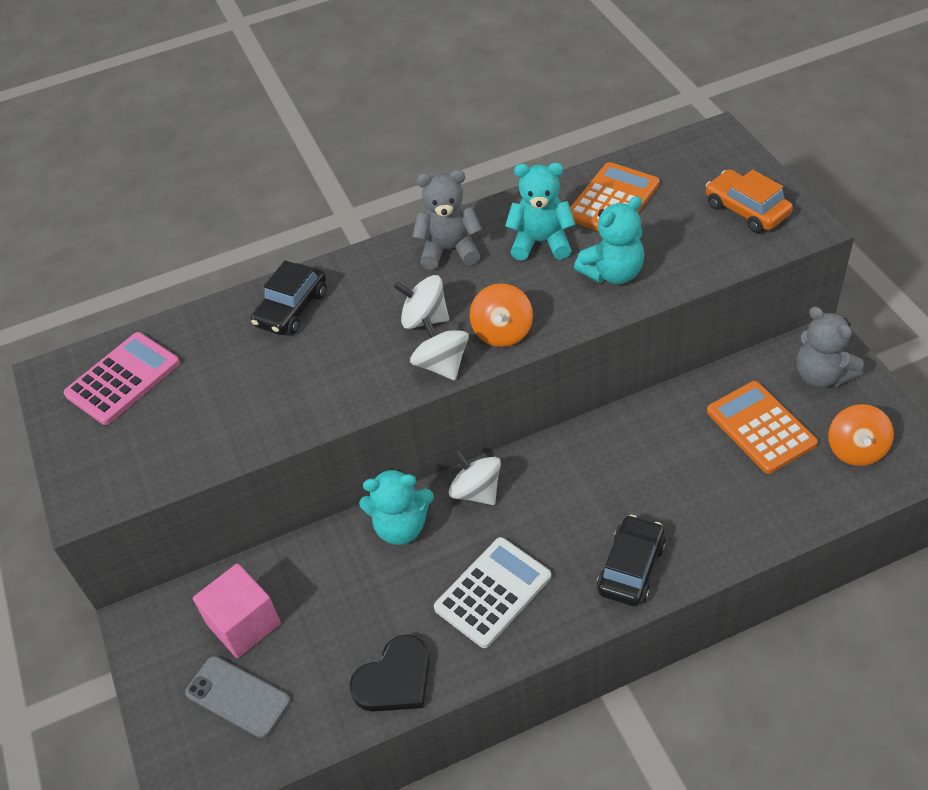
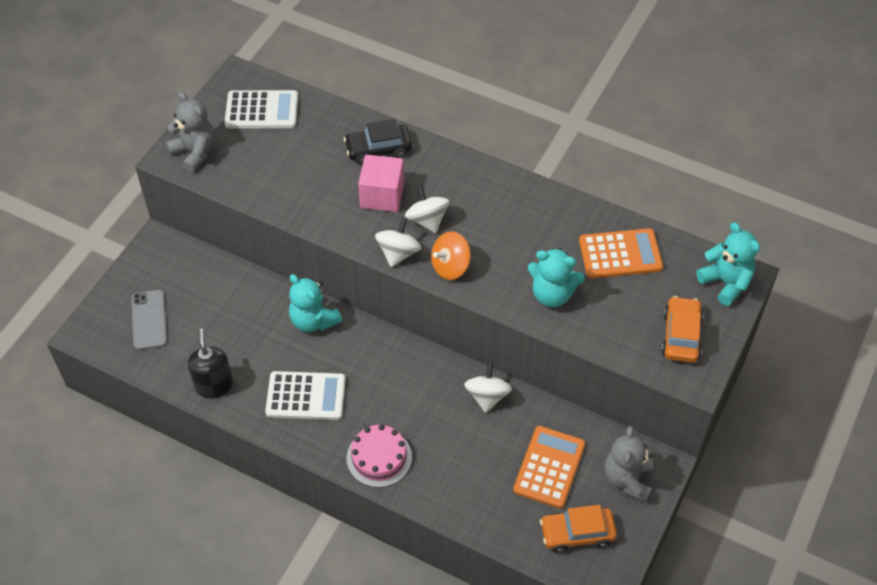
camera: 45 degrees right, 5 degrees up
(123, 379) = (262, 110): pink calculator -> white calculator
(243, 624) = (193, 290): pink cube -> pink cube (382, 195)
(394, 679) = (214, 385): black heart -> black soap dispenser
(449, 250) = (495, 195): grey teddy bear -> grey teddy bear (195, 152)
(476, 491) = (369, 342): white spinning top -> white spinning top (487, 396)
(541, 242) = (545, 239): turquoise teddy bear -> turquoise teddy bear (726, 282)
(631, 568) = (379, 457): black car -> pink cake
(856, 449) = (577, 533): orange spinning top -> orange car

